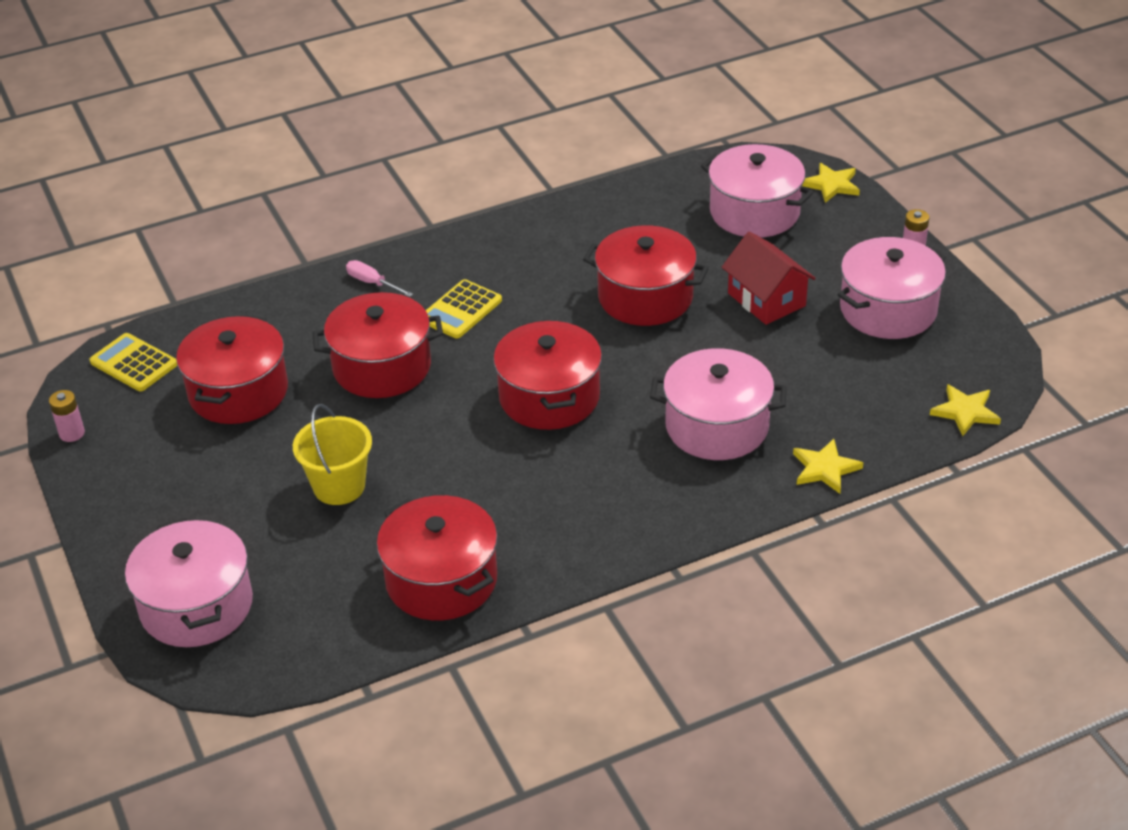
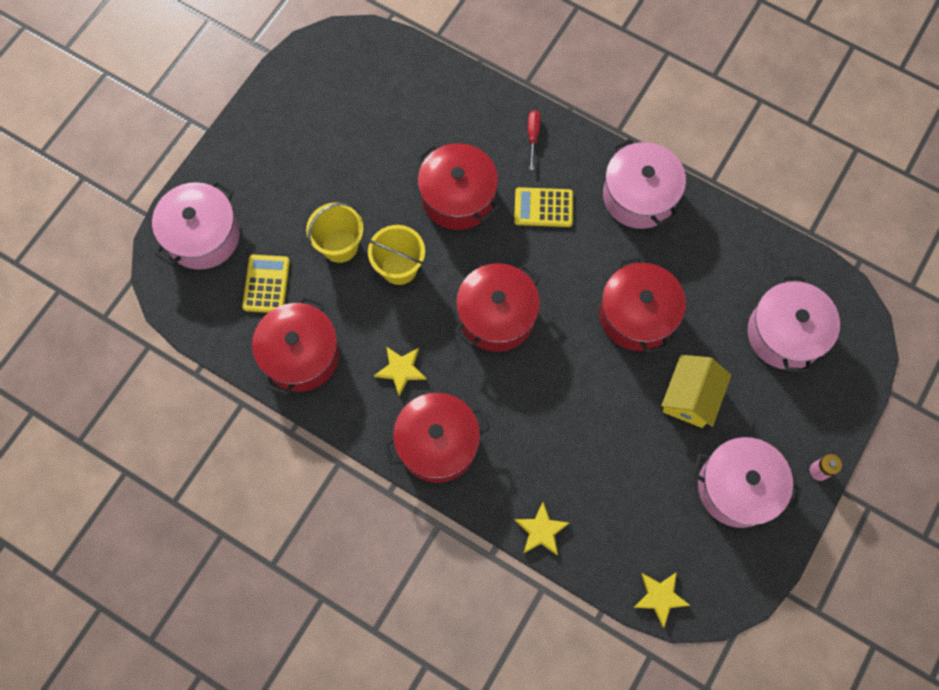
camera: 55 degrees right, 30 degrees up
(72, 433) = (290, 69): pink battery -> none
(134, 363) = (368, 56): yellow calculator -> yellow calculator (266, 284)
(238, 392) = (382, 131): red pot -> red pot (437, 443)
(372, 283) = (533, 136): pink screwdriver -> red screwdriver
(416, 449) = (399, 267): none -> yellow bucket
(717, 426) = (537, 438): pink pot -> pink pot (639, 196)
(766, 299) = (690, 397): red house -> yellow house
(831, 185) = (858, 370): yellow star -> yellow star (401, 370)

